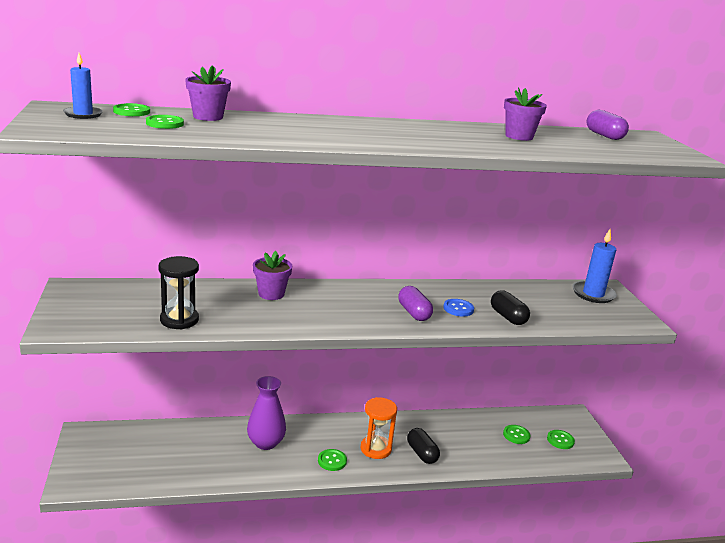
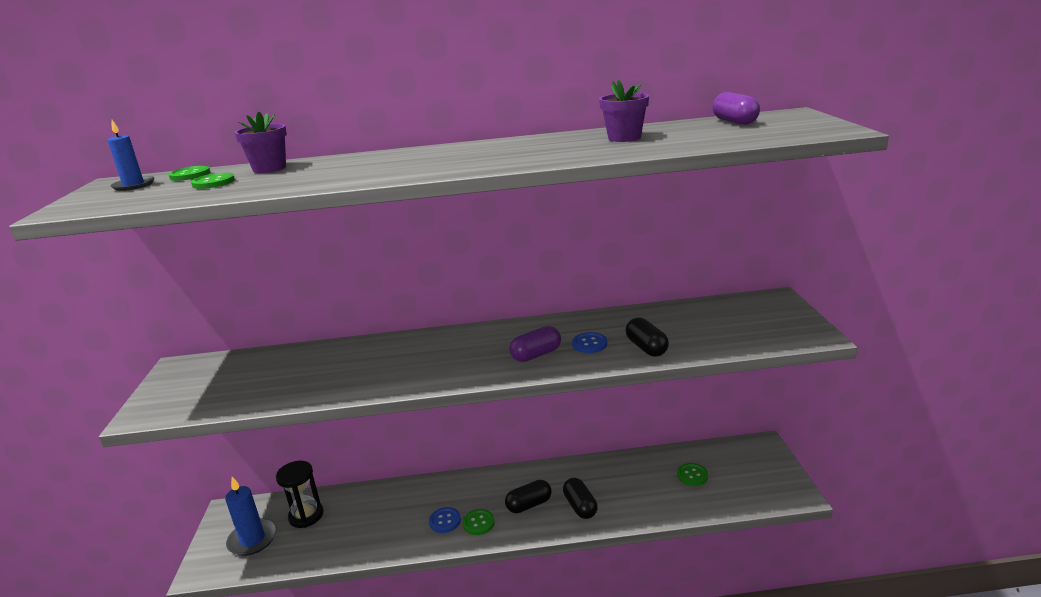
camera: 10 degrees right, 0 degrees up
(179, 320) = (273, 391): black hourglass -> black hourglass (306, 516)
(266, 443) = (410, 507): purple vase -> none
(271, 294) = (383, 350): purple flower pot -> none
(300, 457) = (445, 521): none -> blue button
(376, 449) = (529, 505): orange hourglass -> black capsule
(414, 313) = (536, 355): purple capsule -> purple capsule turned 75 degrees clockwise
(560, 440) = (744, 477): green button -> none
(593, 294) = (756, 308): blue candle -> blue candle (253, 539)

